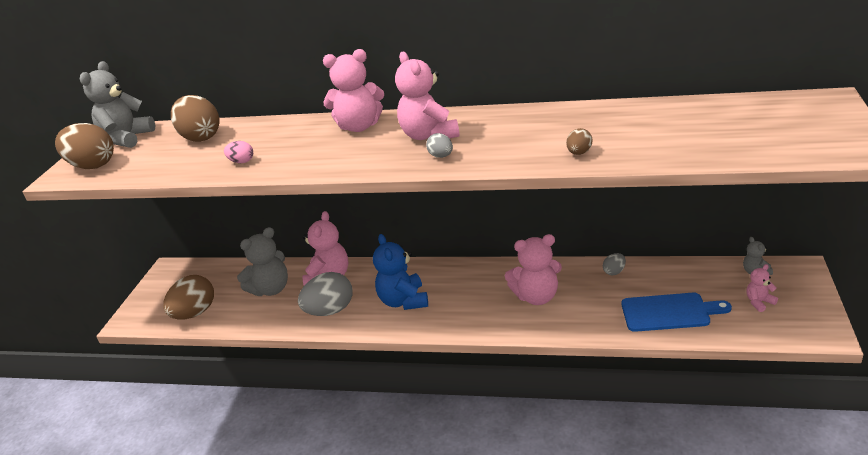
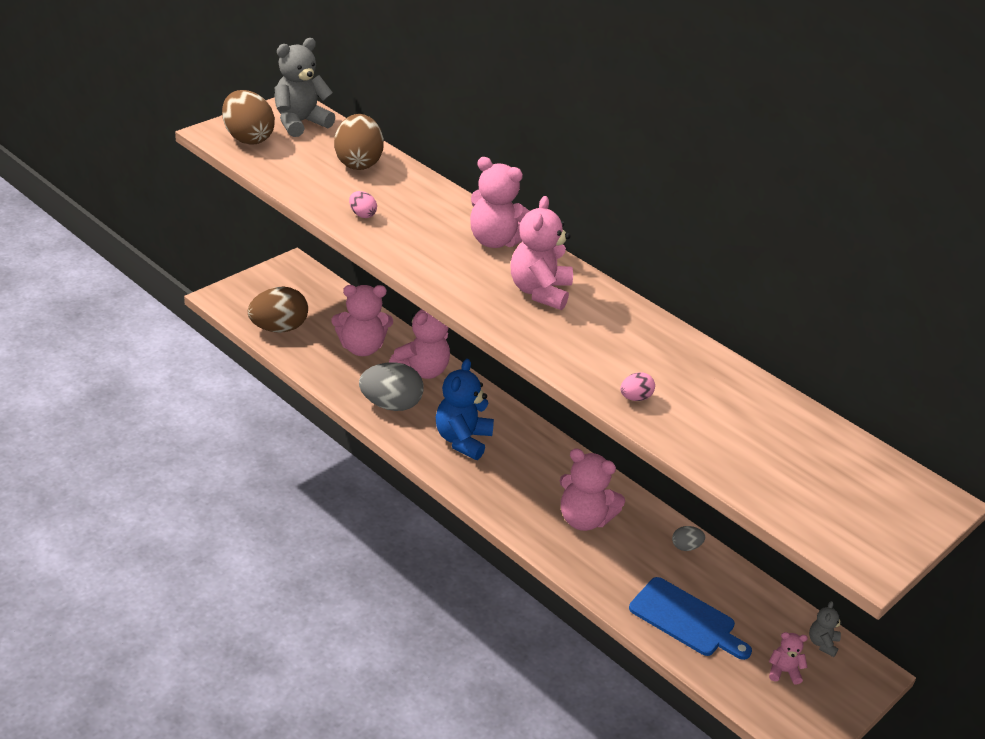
camera: 25 degrees right, 5 degrees up
(271, 289) = (361, 348): grey teddy bear -> pink teddy bear
(441, 156) = (521, 321): grey egg -> none
(579, 153) = (635, 398): brown egg -> pink egg

